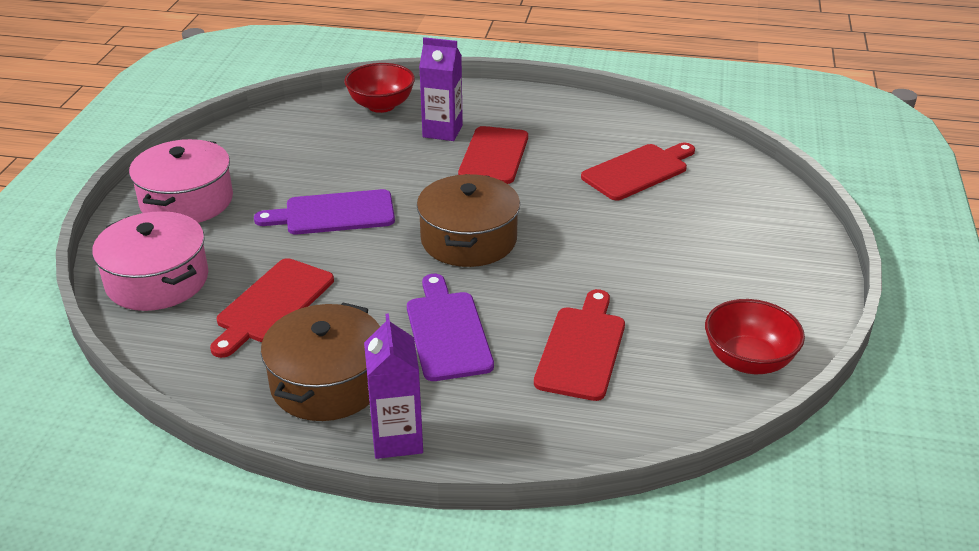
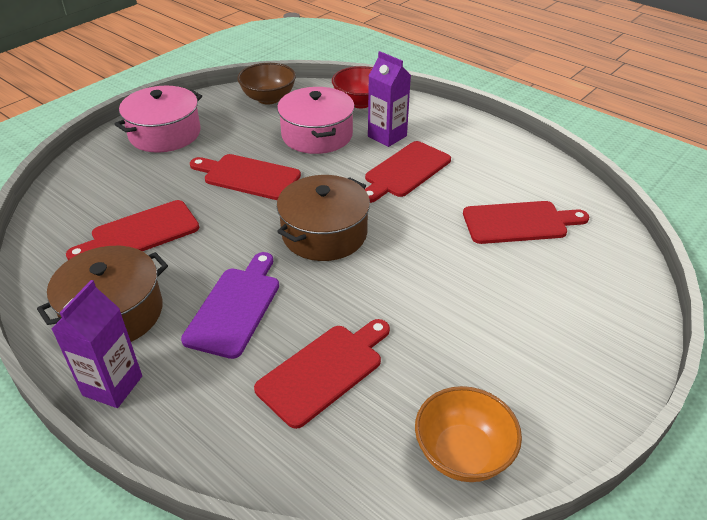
camera: 30 degrees right, 5 degrees up
(157, 280) = (90, 186): pink pot -> pink pot (317, 135)
(272, 129) = (268, 98): none -> brown bowl
(333, 213) = (248, 176): purple cutting board -> red cutting board
(748, 360) = (463, 454): red bowl -> orange bowl

